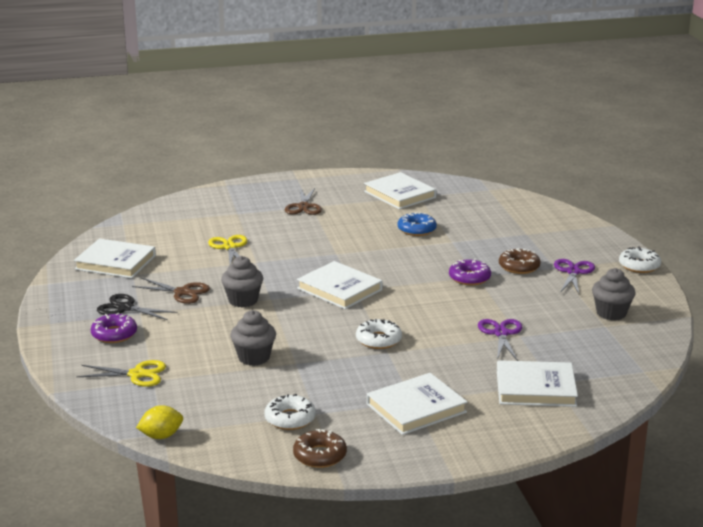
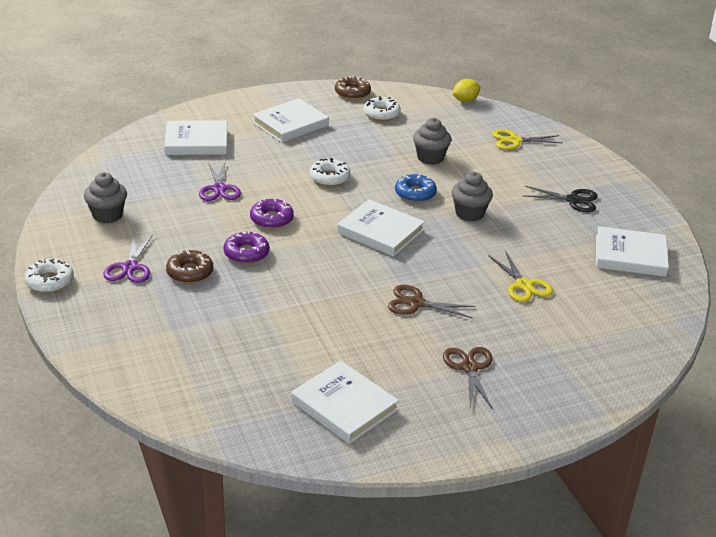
camera: 170 degrees right, 10 degrees up
(114, 334) = (561, 173): purple donut -> purple donut (271, 219)
(182, 292) = (533, 220): brown scissors -> brown scissors (416, 303)
(416, 229) = (311, 329): blue donut -> blue donut (415, 193)

